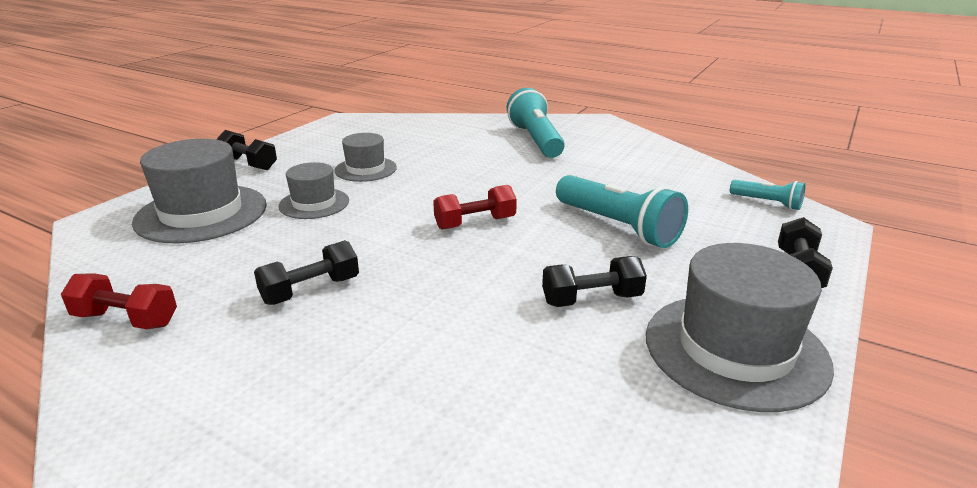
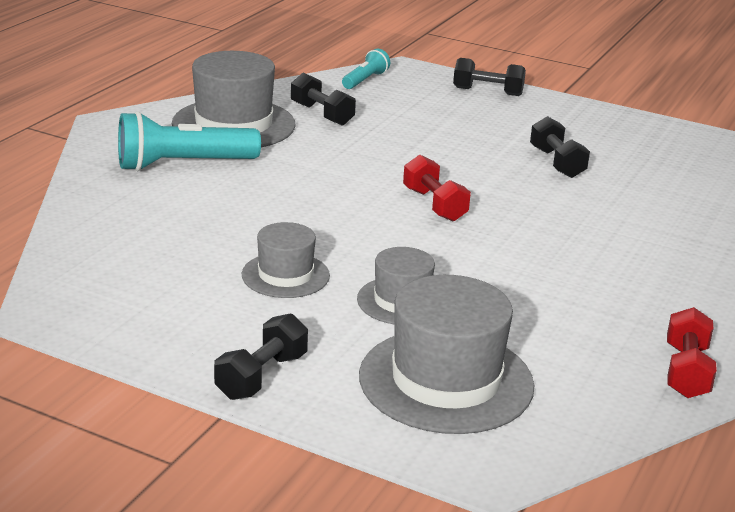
camera: 95 degrees left, 0 degrees up
(310, 290) = (594, 280): black dumbbell -> black dumbbell (322, 114)
(618, 227) = (427, 142): turquoise flashlight -> none
(735, 349) = (598, 126): grey hat -> grey hat (233, 124)

